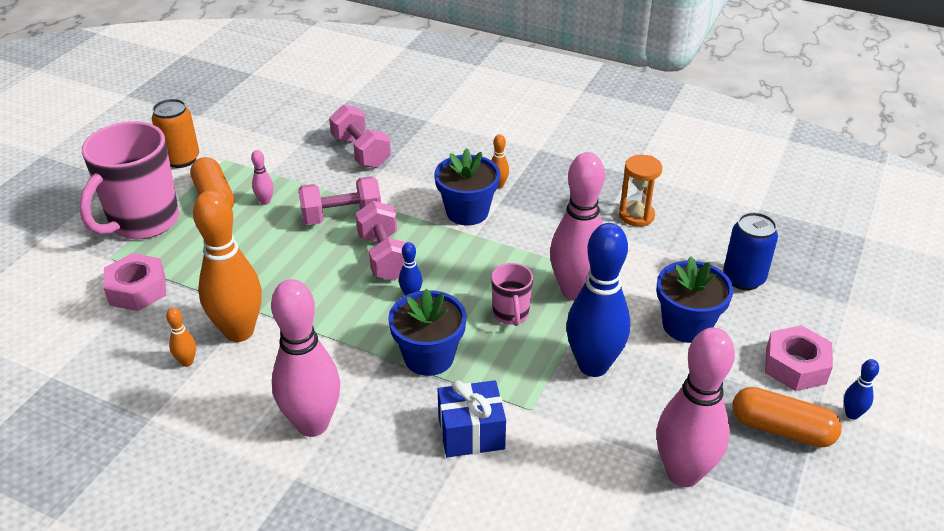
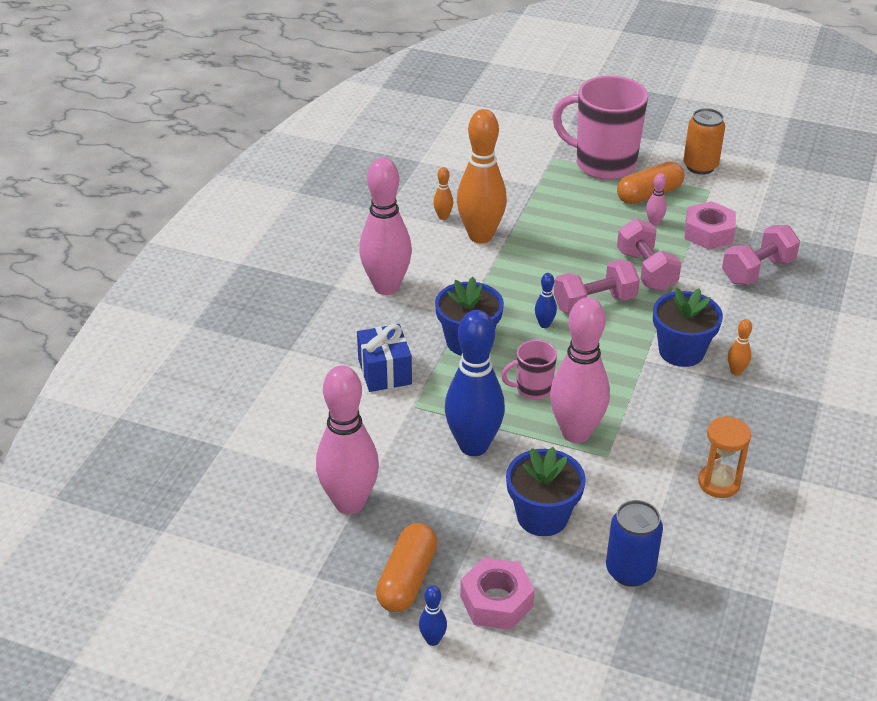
camera: 85 degrees right, 0 degrees up
(137, 290) = (518, 178): pink nut -> pink nut (708, 233)

